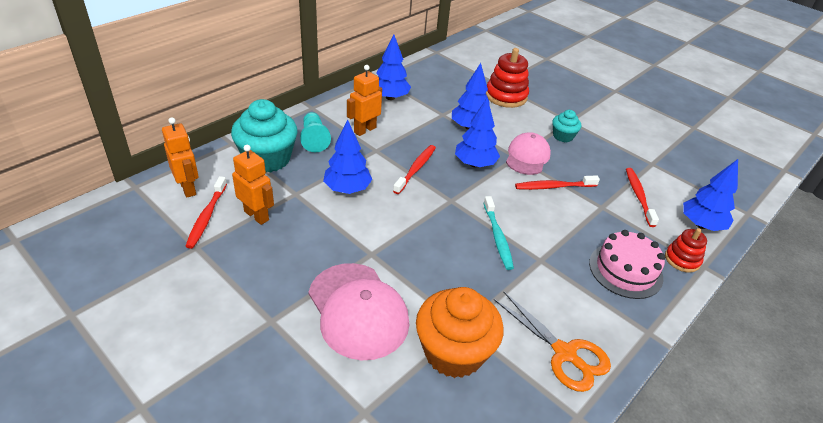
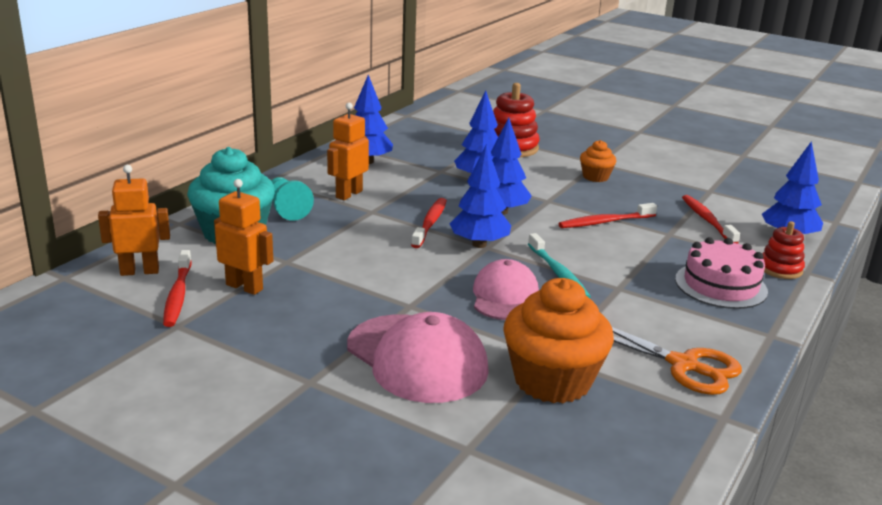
camera: 10 degrees left, 15 degrees down
(188, 188) = (139, 271): orange robot -> orange robot turned 60 degrees counterclockwise
(347, 189) = (352, 250): blue tree -> blue tree (479, 244)
(527, 157) = (561, 199): pink cap -> pink cap (505, 296)
(563, 136) = (595, 177): turquoise cupcake -> orange cupcake

